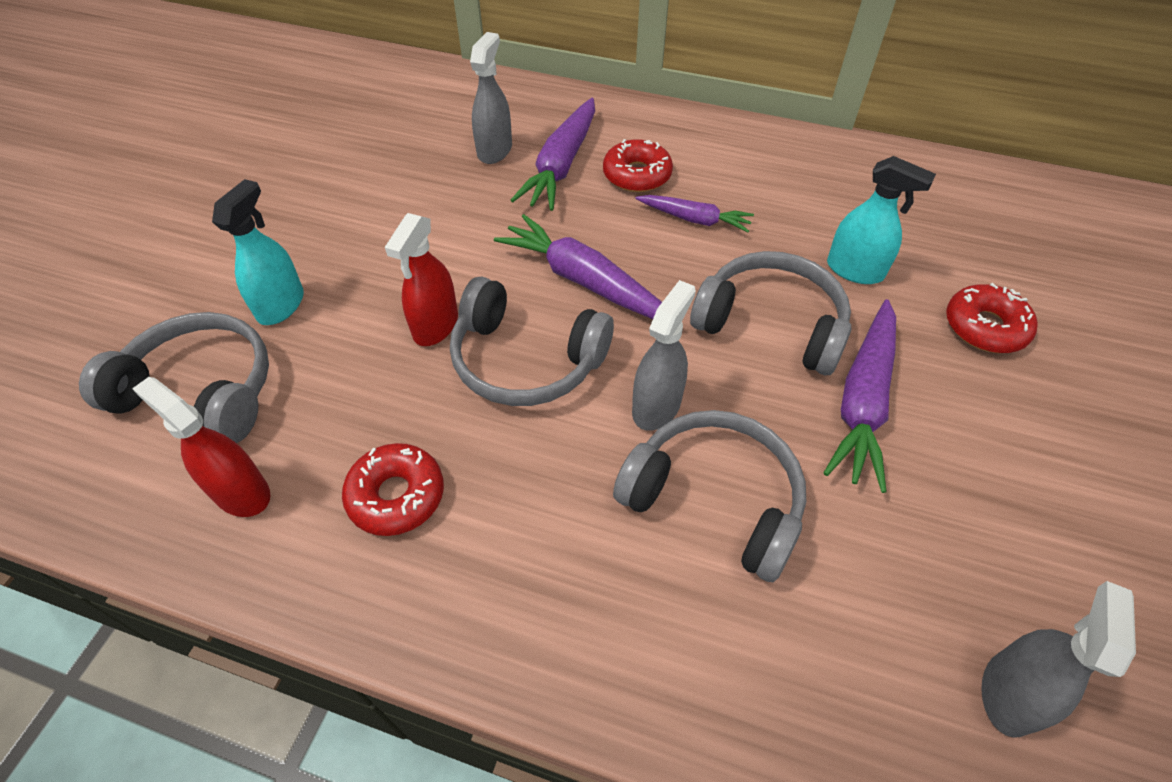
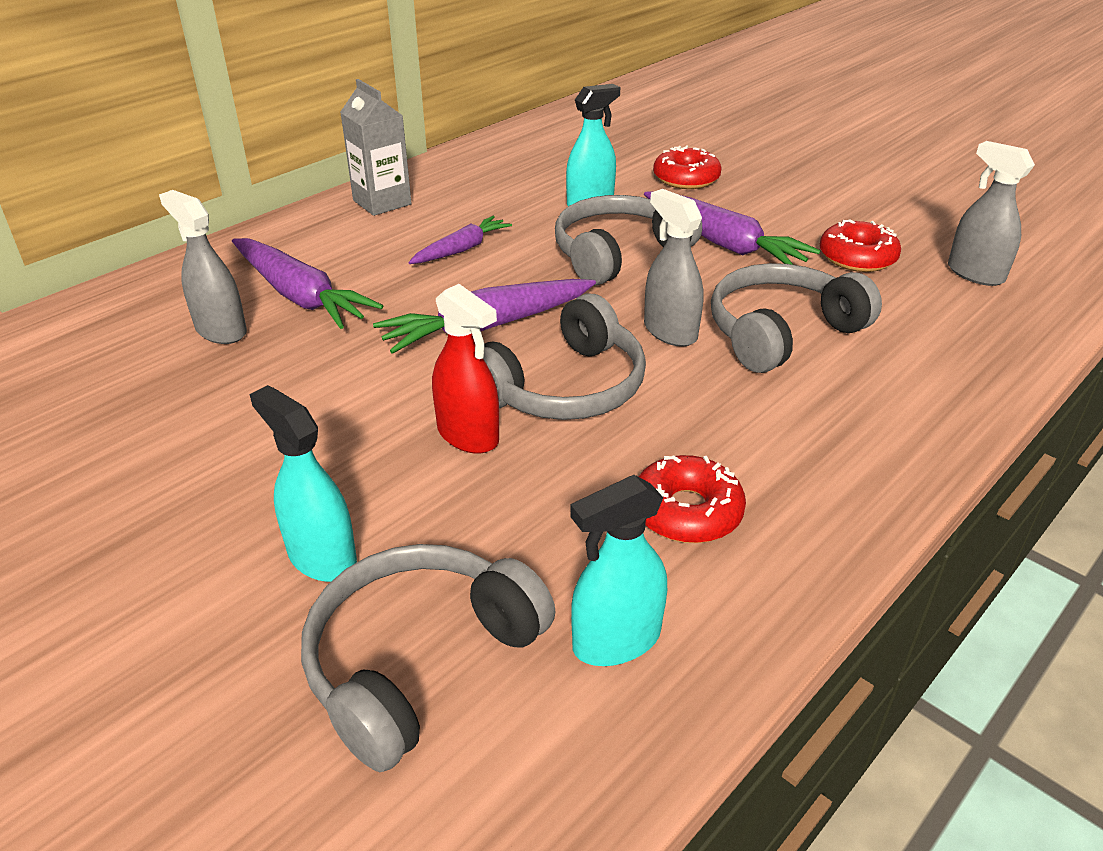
camera: 65 degrees left, 15 degrees down
(241, 492) = (616, 640): red spray bottle -> turquoise spray bottle
(637, 175) = (367, 259): red donut -> red donut (857, 257)
(733, 144) = (382, 202): none -> grey carton

